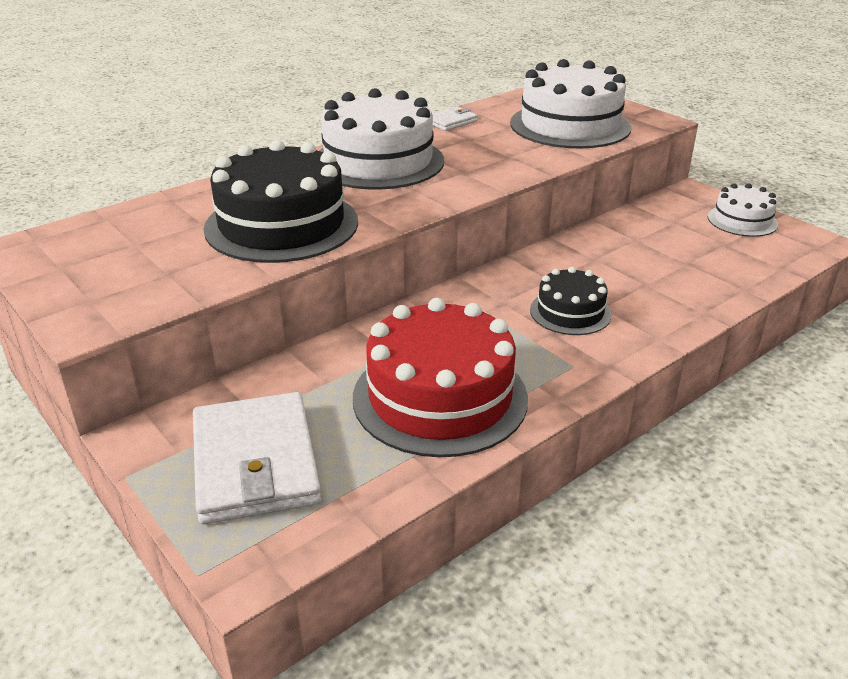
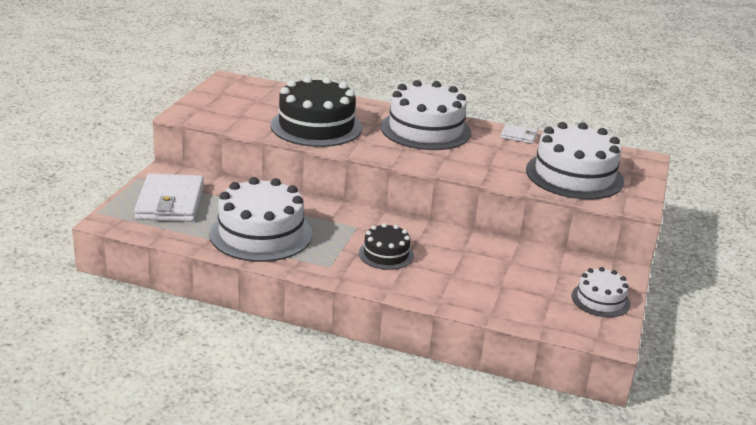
camera: 55 degrees right, 5 degrees down
(255, 463) = (170, 202): white wallet -> white wallet turned 45 degrees counterclockwise
(440, 397) = (261, 234): red cake -> white cake

